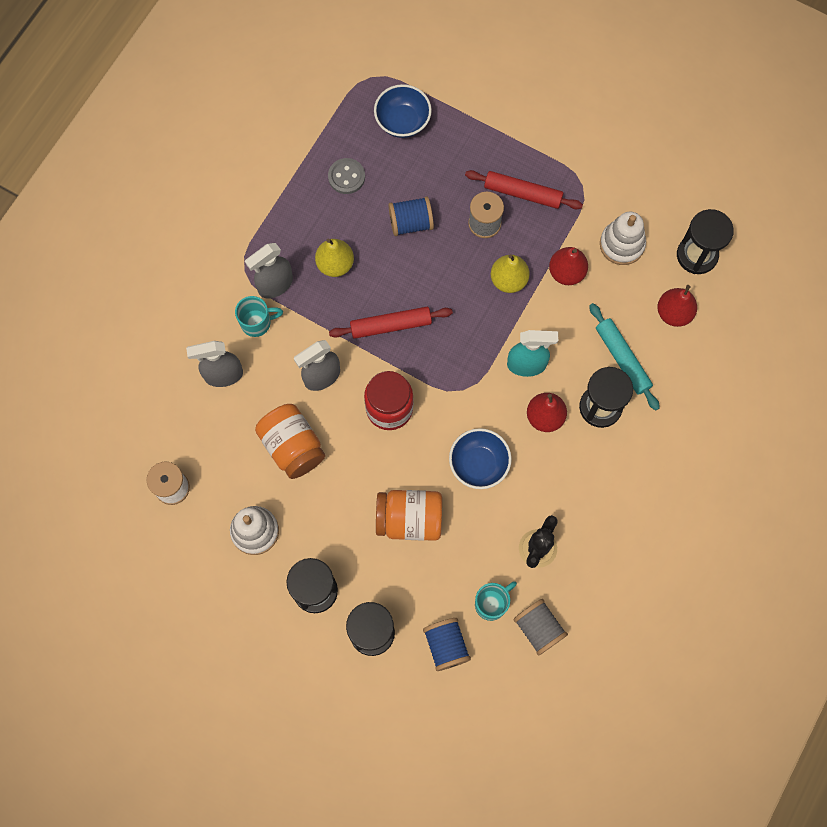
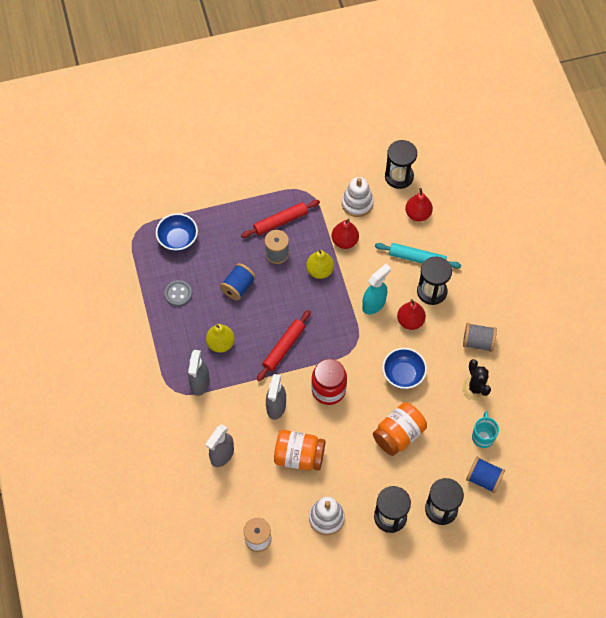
camera: 45 degrees left, 10 degrees down
(257, 323) = (211, 411): turquoise mug -> none
(538, 628) = (518, 426): grey spool -> grey spool (478, 342)

